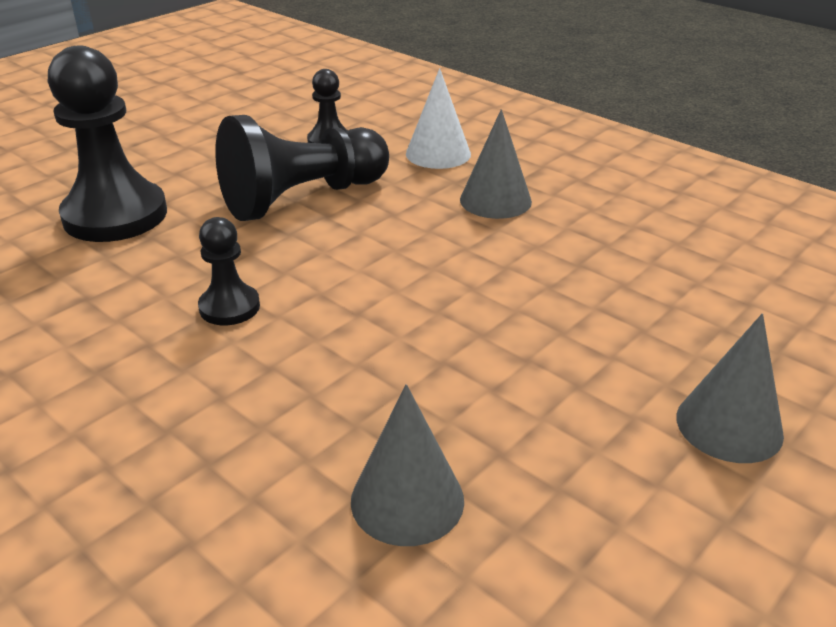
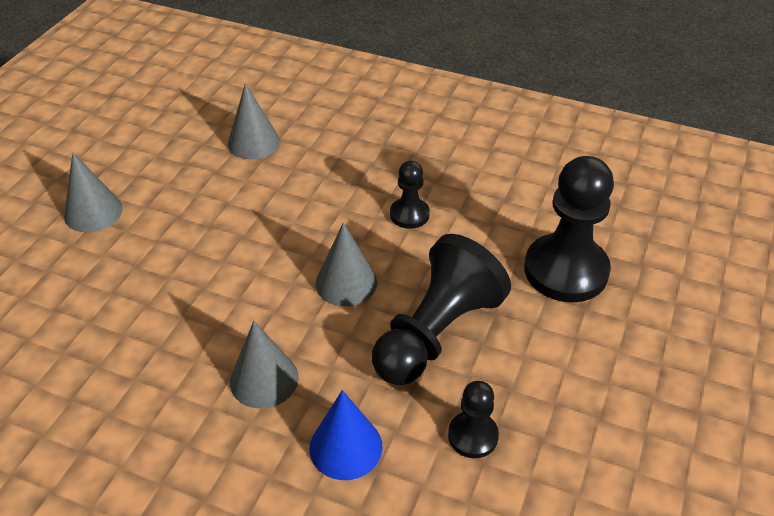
camera: 160 degrees right, 10 degrees up
(367, 254) = (346, 282): none -> grey cone
(438, 154) = (346, 447): white cone -> blue cone

